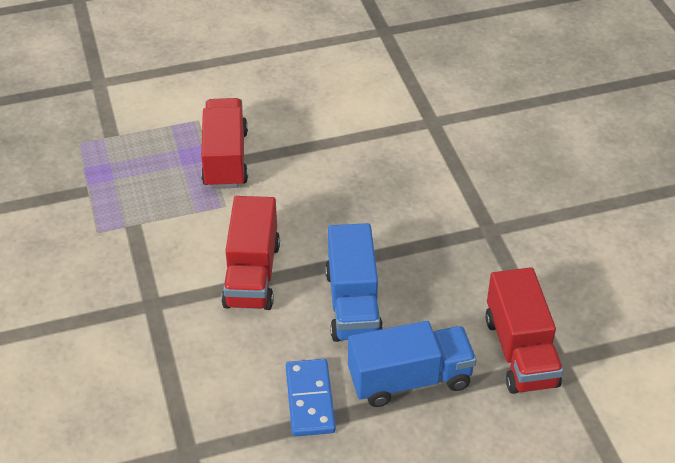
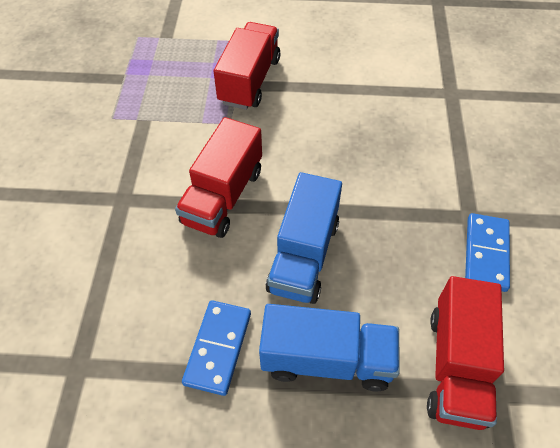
camera: 20 degrees right, 10 degrees up
(514, 257) = (486, 254): none -> blue domino

